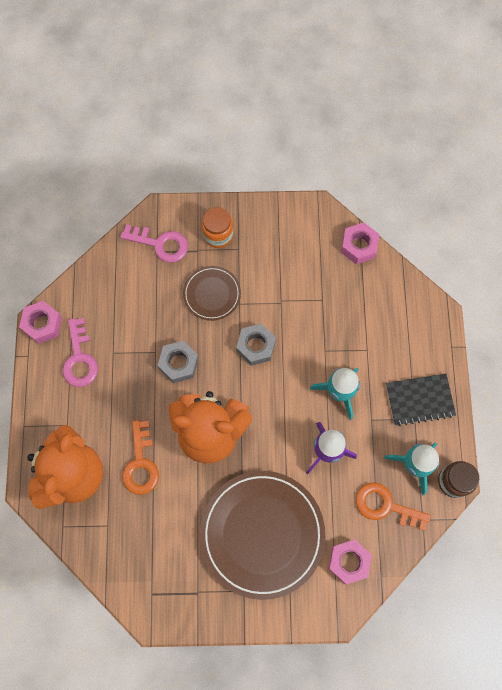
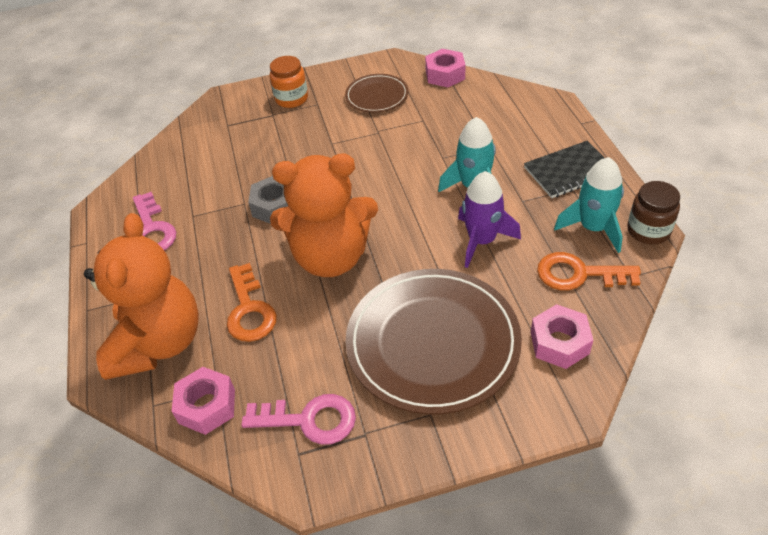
camera: 10 degrees left, 25 degrees down
(42, 324) = (102, 211): pink nut -> pink nut (207, 406)
(160, 244) = (230, 118): pink key -> pink key (309, 420)
(212, 294) = (298, 142): brown plate -> brown plate (377, 96)
(256, 346) = (362, 172): grey nut -> none

